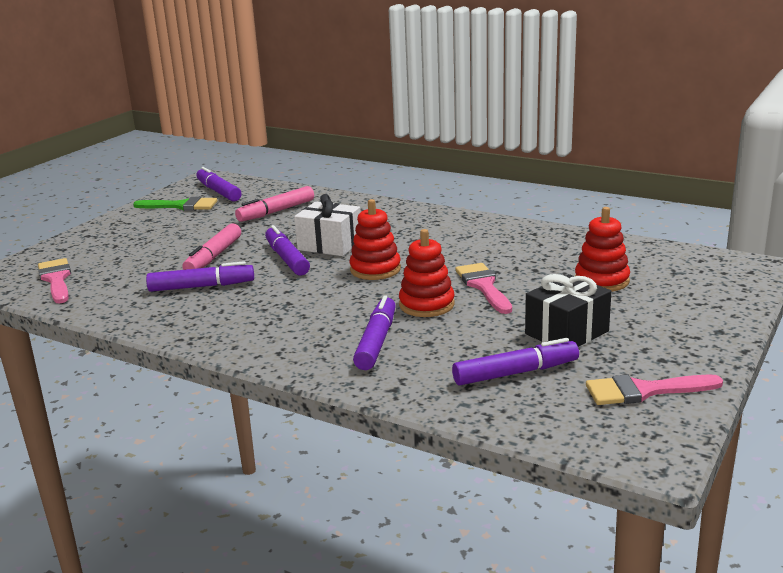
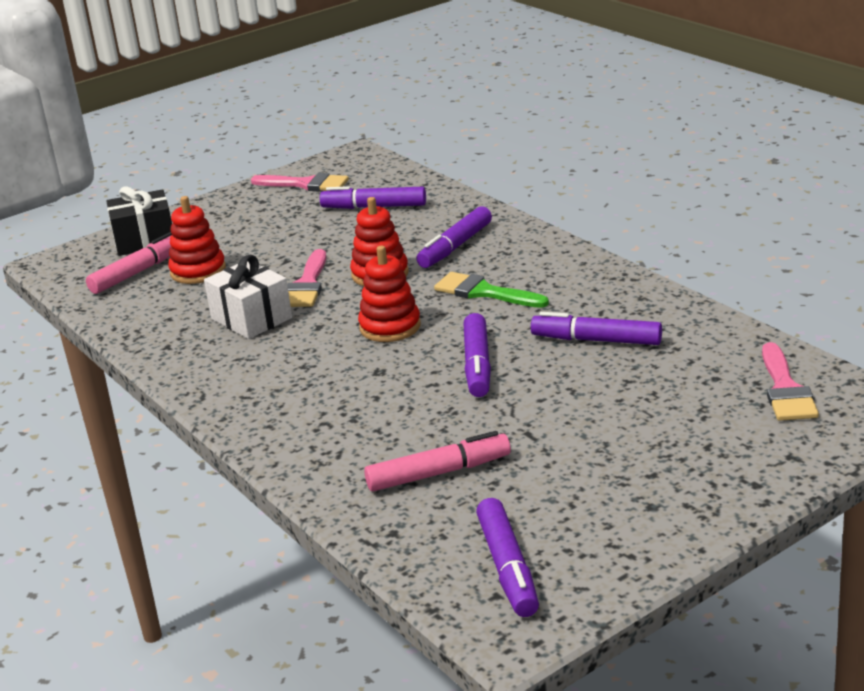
camera: 155 degrees left, 5 degrees up
(181, 206) = (588, 534): green brush -> green brush (484, 292)
(214, 257) = (568, 388): pink marker -> pink marker (138, 272)
(330, 245) = (410, 378): white gift -> white gift (251, 318)
(566, 332) = (297, 229): black gift -> black gift (144, 240)

